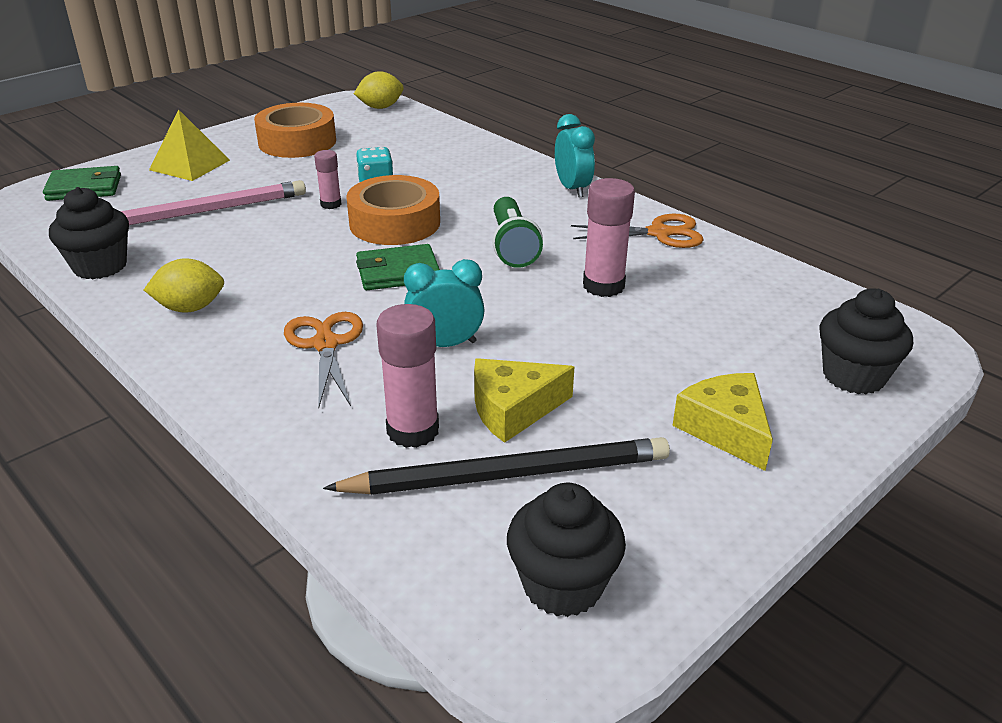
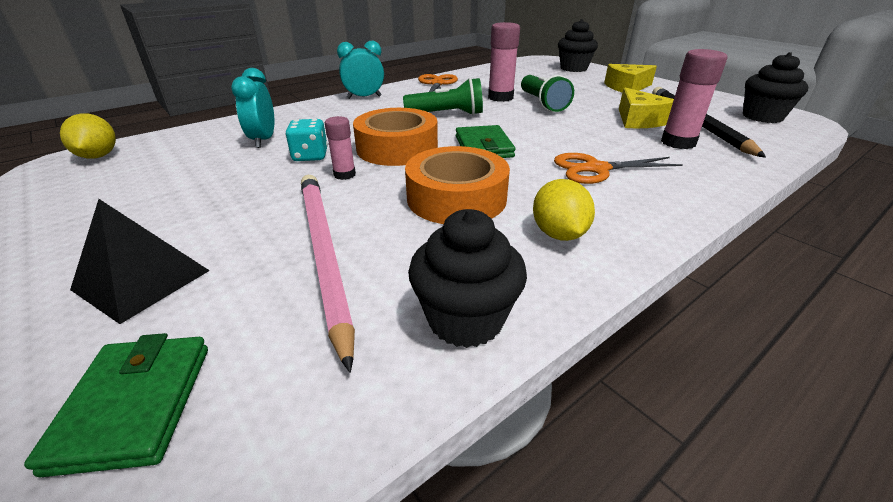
camera: 85 degrees left, 0 degrees up
(190, 165) = (142, 279): yellow pyramid -> black pyramid
(297, 142) = (148, 199): orange tape -> orange tape (456, 198)
(445, 344) = (580, 134): turquoise clock -> turquoise clock (263, 140)
(582, 322) = (542, 103): none -> green flashlight

